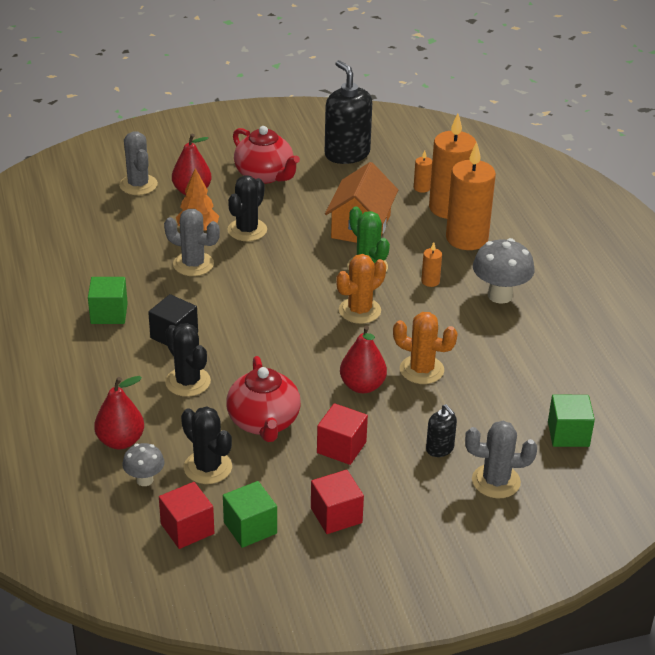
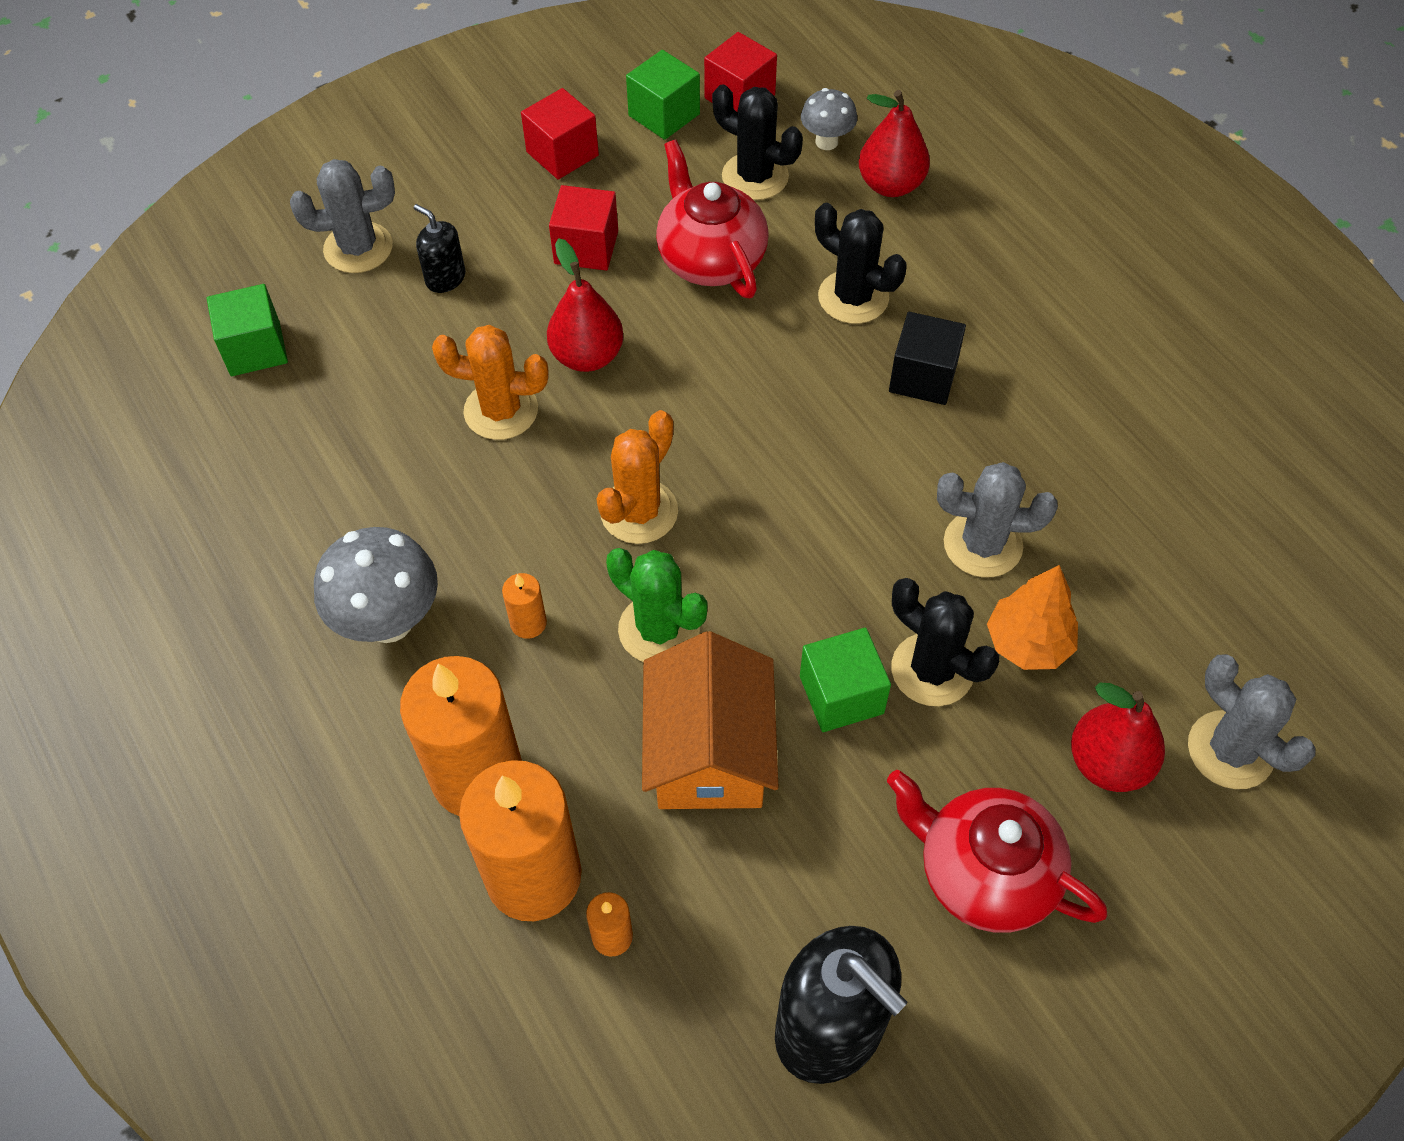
camera: 165 degrees right, 20 degrees up
(109, 313) = (1053, 393): green cube -> green cube (841, 695)
(247, 230) = (932, 670): black cactus -> black cactus turned 60 degrees counterclockwise

